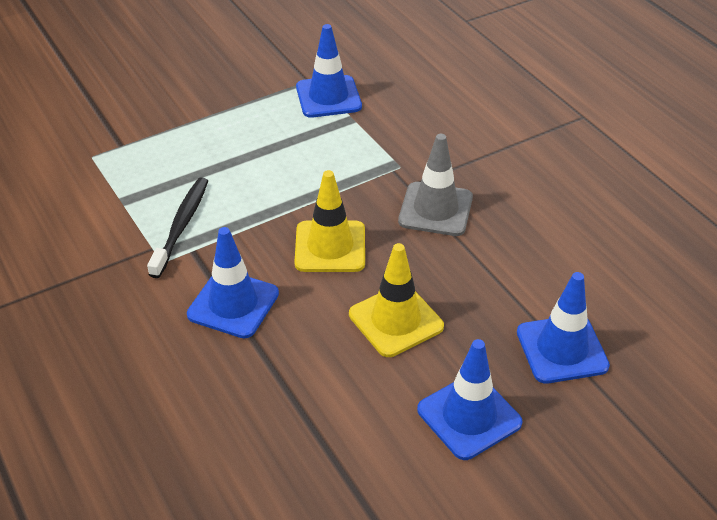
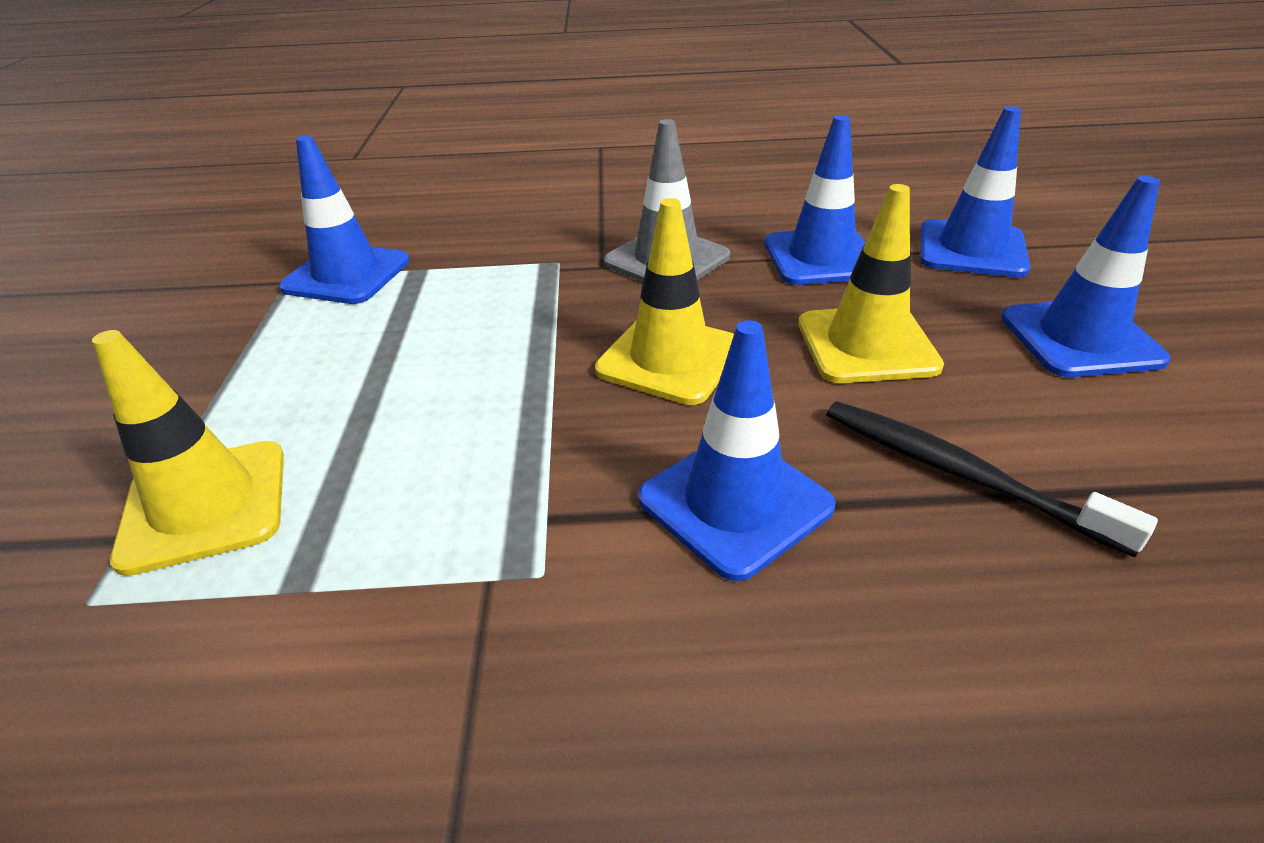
camera: 60 degrees left, 5 degrees down
(147, 154) = (205, 505): none -> yellow traffic cone
(181, 226) = (465, 514): black toothbrush -> black toothbrush (959, 473)
(491, 276) = (821, 257): none -> blue traffic cone

